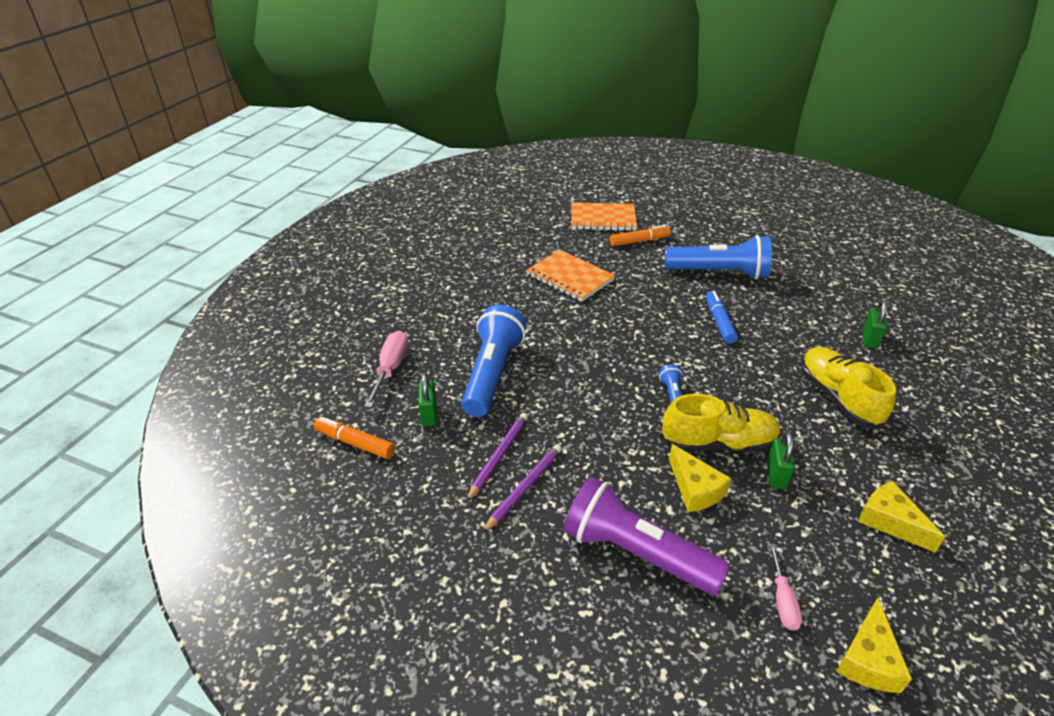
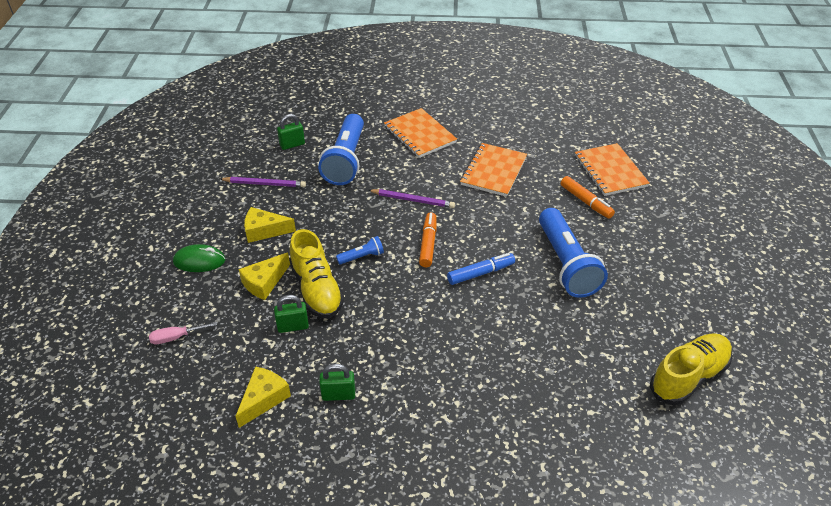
camera: 70 degrees right, 5 degrees up
(355, 443) = (256, 124): orange marker -> orange marker (428, 244)
(391, 369) = (330, 116): pink screwdriver -> none
(478, 308) = (420, 134): none -> orange notebook
(492, 373) = (346, 160): blue flashlight -> blue flashlight turned 105 degrees clockwise
(524, 488) = (240, 201): purple pencil -> purple pencil (412, 200)
(635, 553) = (199, 261): purple flashlight -> green mouse
(838, 398) = (406, 363): yellow shoe -> yellow shoe (688, 376)
(868, 659) = (137, 384): yellow cheese -> yellow cheese (264, 231)
(869, 339) = (514, 388): green padlock -> green padlock (338, 395)

